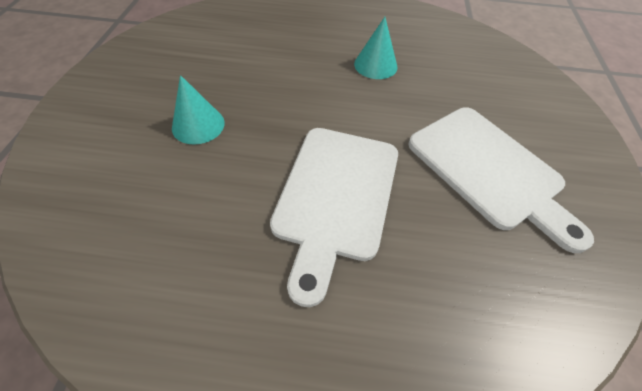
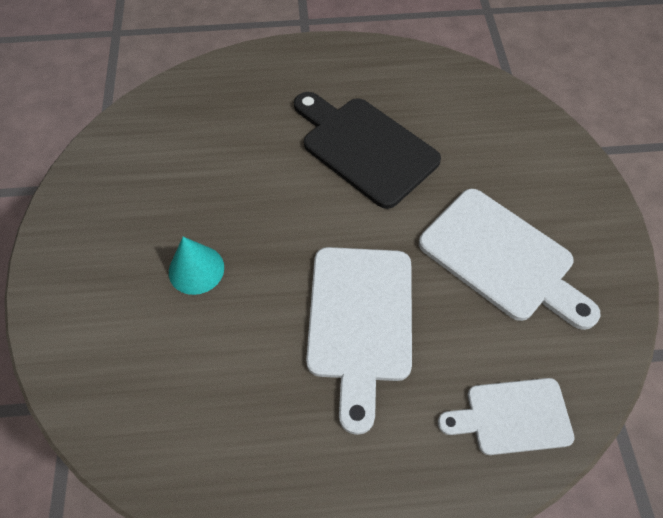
camera: 10 degrees left, 5 degrees up
(375, 65) = (365, 148): turquoise cone -> black cutting board
(483, 328) = (512, 416): none -> white cutting board

